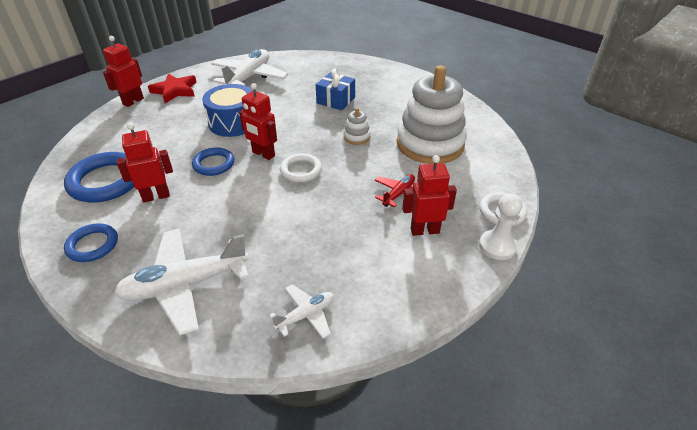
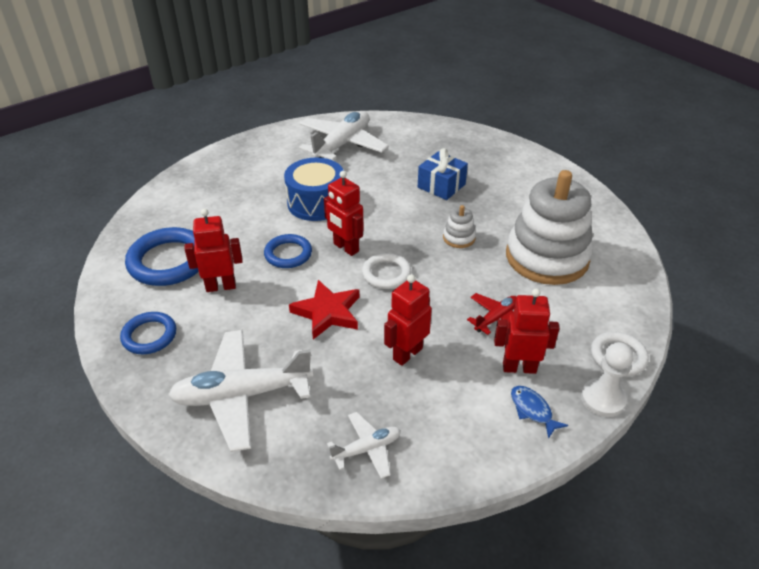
camera: 10 degrees right, 0 degrees up
(133, 101) = (206, 163): red robot -> red robot (407, 353)
(175, 90) = (254, 154): red star -> red star (327, 312)
(442, 263) = (532, 410): none -> blue fish

